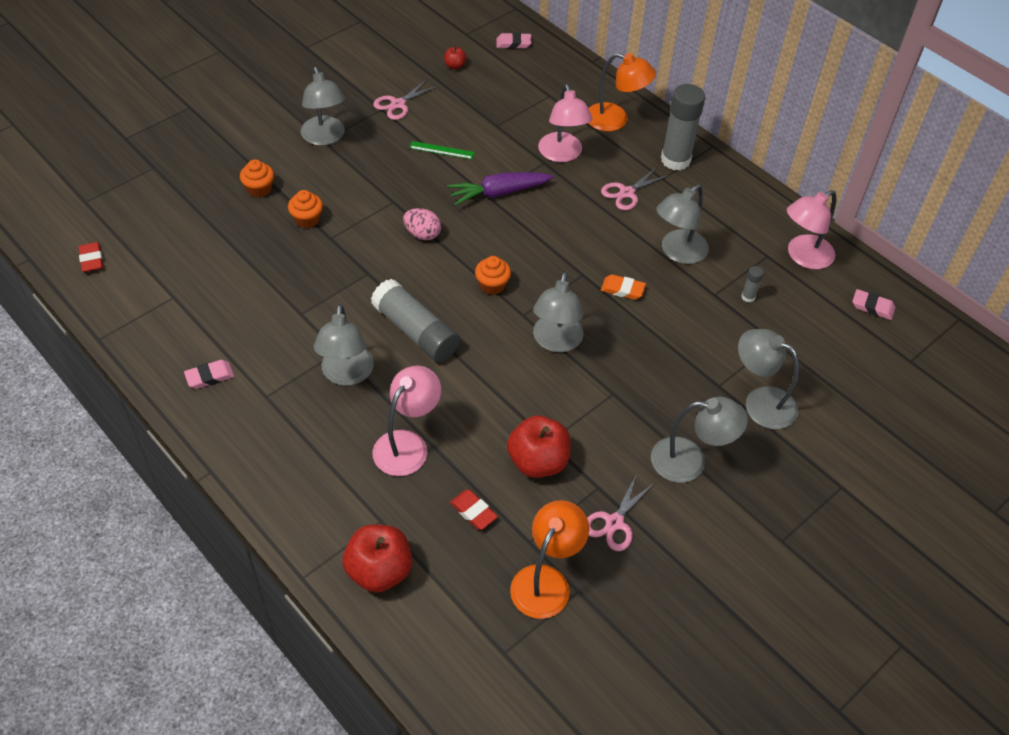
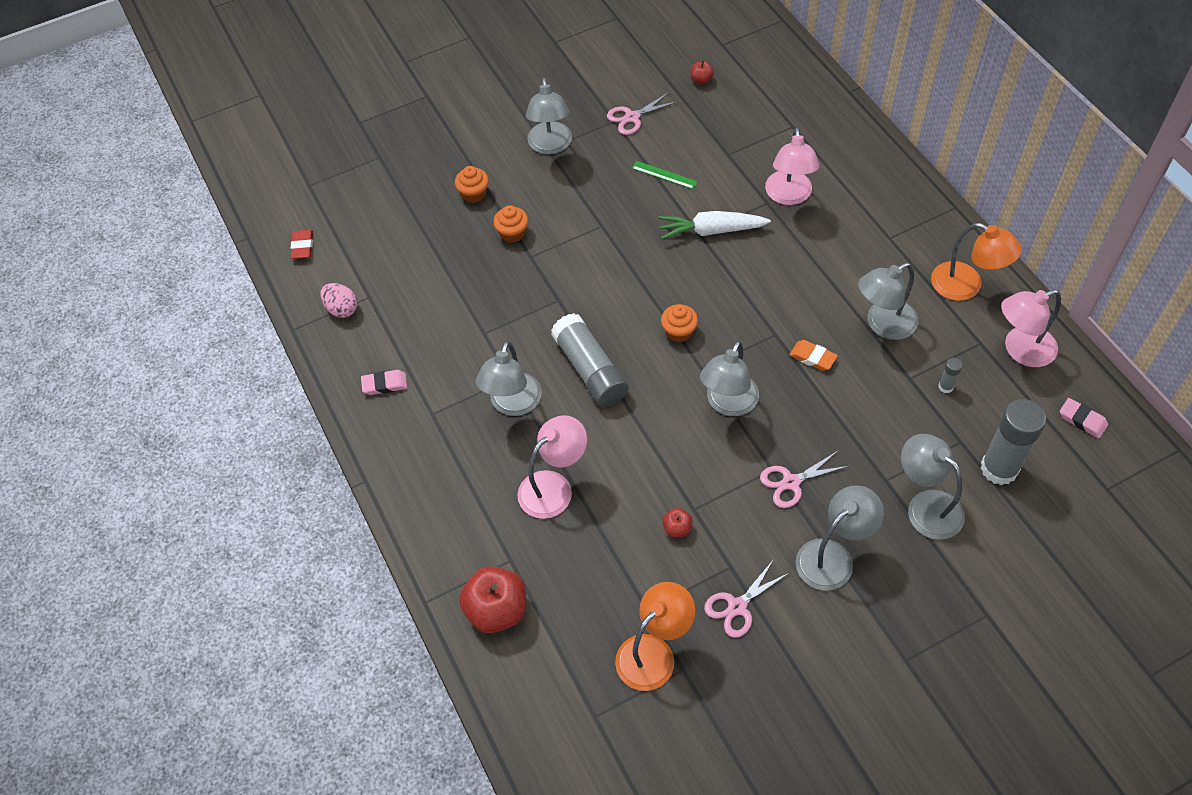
camera: 20 degrees right, 5 degrees up
(422, 234) = (622, 265): pink egg -> pink egg (342, 309)
(473, 511) = (600, 568): red eraser -> none
(499, 193) = (711, 231): purple carrot -> white carrot
(513, 43) = (769, 61): pink eraser -> none
(538, 462) = (677, 528): red apple -> red apple, size x0.47
(615, 120) = (856, 163): orange lamp -> orange lamp (966, 286)
(627, 193) = (846, 249): pink scissors -> pink scissors (791, 482)
(675, 160) = (909, 218): grey glue stick -> grey glue stick (999, 468)
(690, 461) = (833, 556): grey lamp -> grey lamp turned 60 degrees counterclockwise

